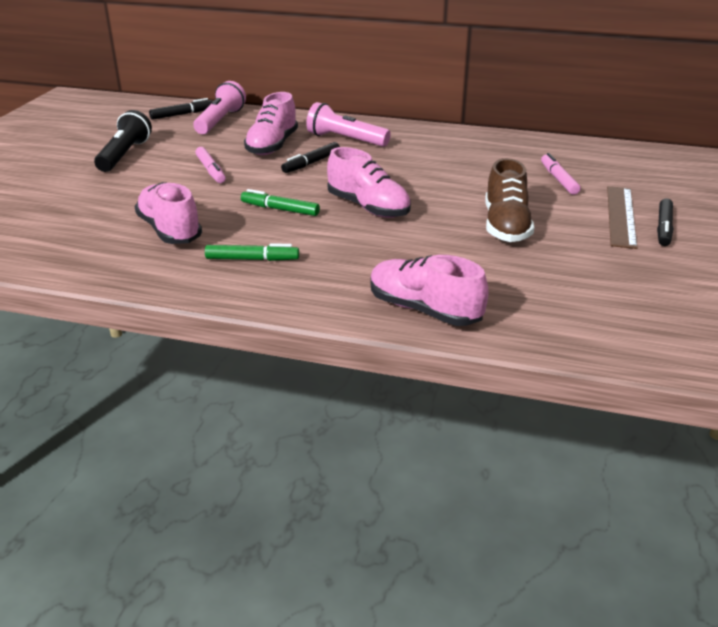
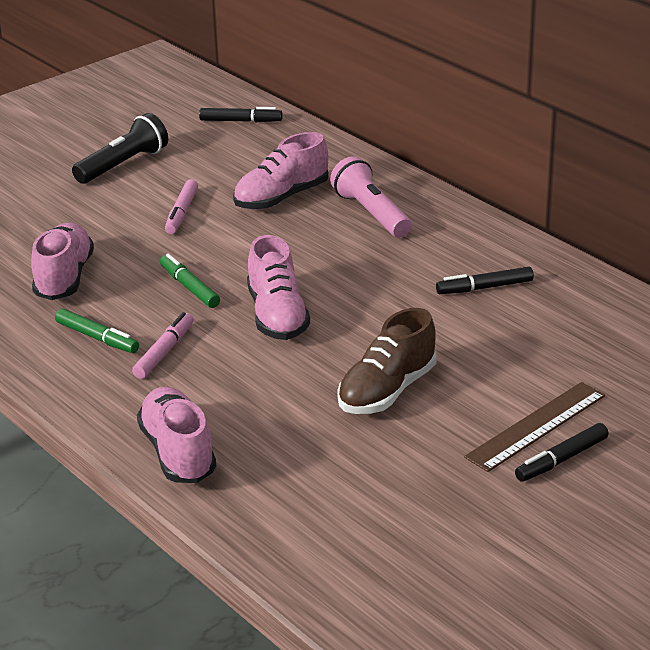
camera: 35 degrees right, 0 degrees up
(220, 121) = (269, 143): pink flashlight -> none
(311, 163) = (292, 236): black marker -> black marker (484, 288)
(558, 179) = (539, 352): pink marker -> pink marker (164, 352)

